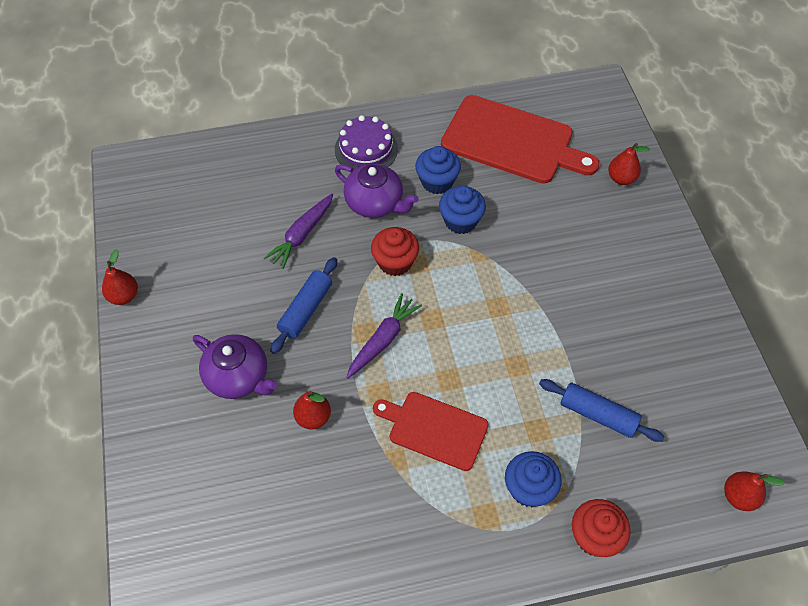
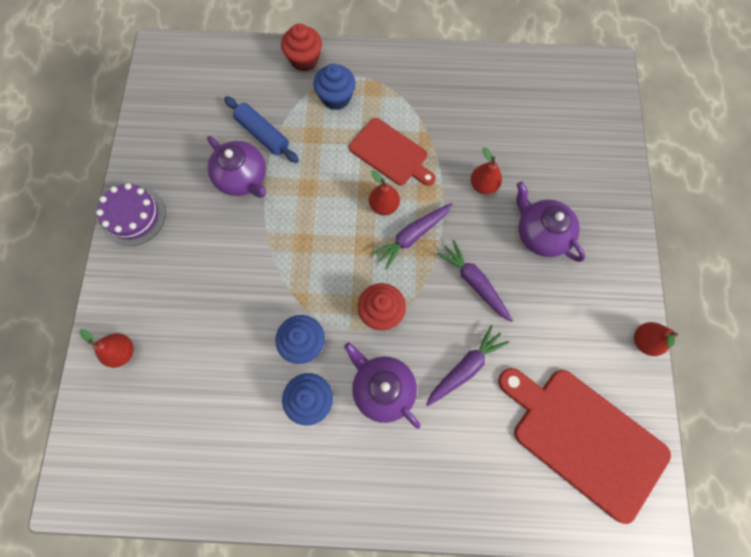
camera: 165 degrees left, 15 degrees up
(305, 310) = (474, 282): blue rolling pin -> purple carrot
(366, 149) = (374, 469): purple cake -> purple cake (133, 216)
(512, 141) = (210, 435): red cutting board -> red cutting board (584, 438)
(594, 357) = (243, 178): none -> purple teapot
(739, 496) = (194, 59): red pear -> red pear (384, 205)

